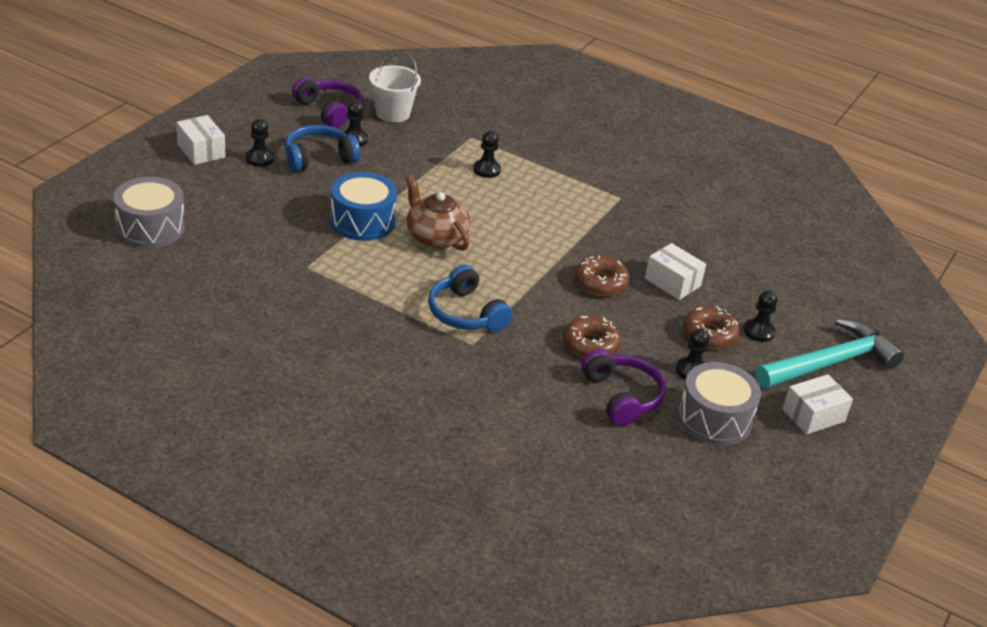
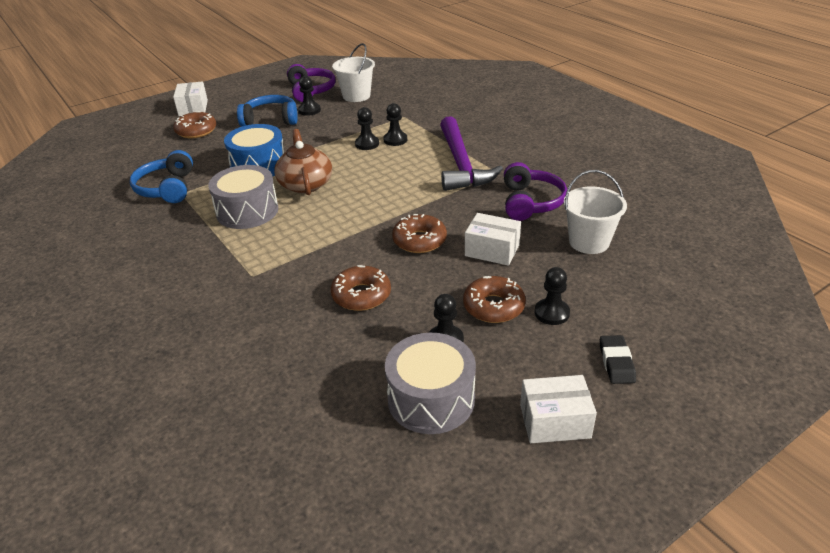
camera: 30 degrees right, 0 degrees up
(150, 228) = (103, 152): grey drum -> grey drum (247, 211)
(240, 184) = (196, 131): none -> brown donut
(259, 159) = (228, 116): black pawn -> black pawn (367, 144)
(465, 313) = (271, 248): blue headphones -> blue headphones (167, 188)
(578, 192) = (461, 164): none -> purple hammer
(622, 396) = (349, 353): purple headphones -> purple headphones (530, 202)
(672, 282) = (492, 250): white box -> white box turned 45 degrees counterclockwise
(748, 261) = (589, 242): none -> white bucket
(830, 363) = (616, 362): turquoise hammer -> black eraser

